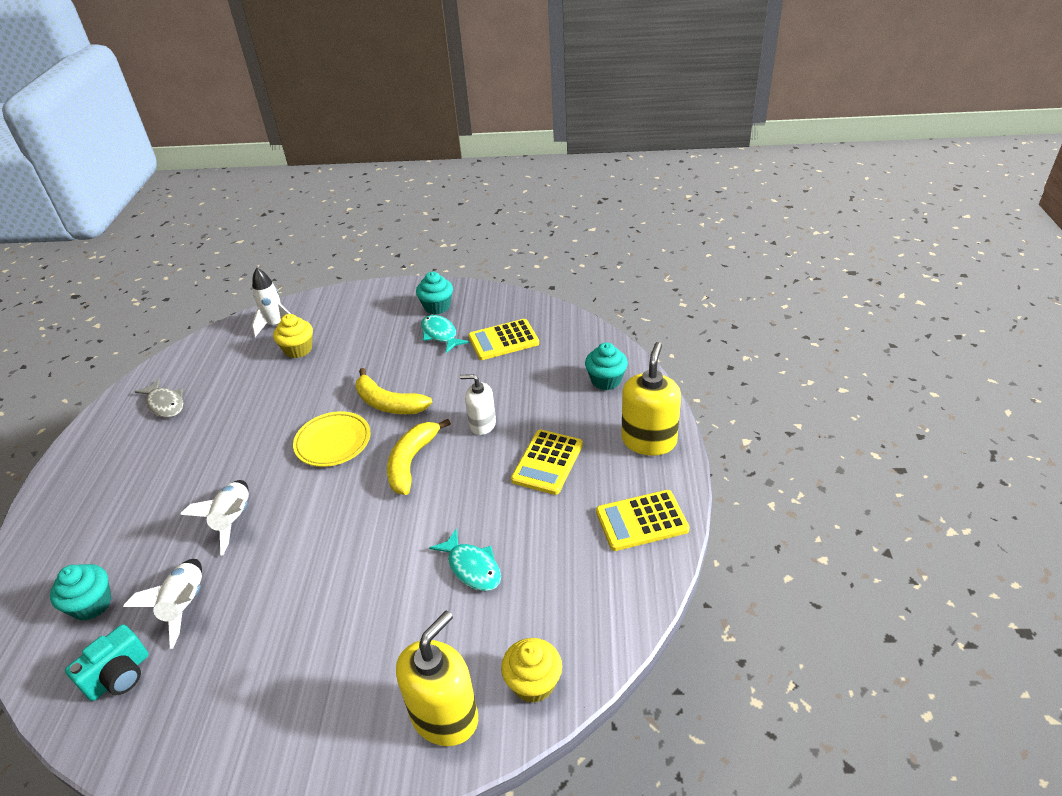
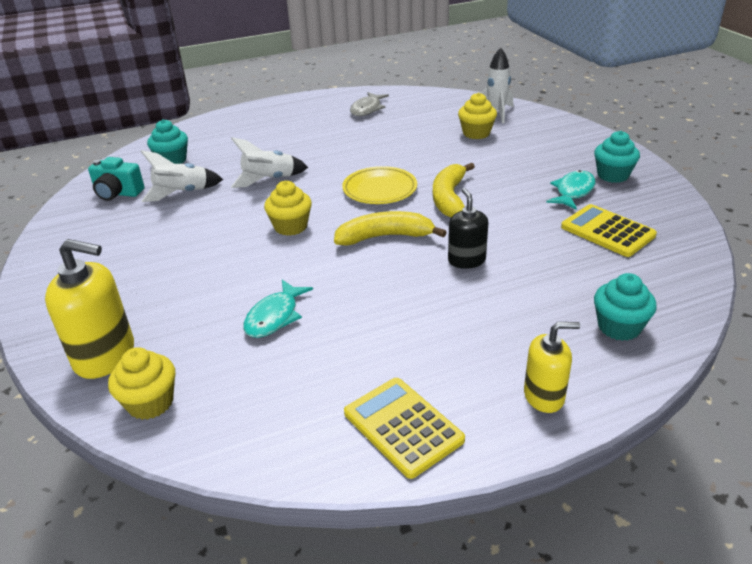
camera: 65 degrees right, 5 degrees down
(339, 523) = (291, 227): none -> yellow cupcake
(482, 424) = (466, 260): white soap dispenser -> black soap dispenser
(547, 462) = (445, 322): yellow calculator -> none
(649, 440) = (544, 396): yellow soap dispenser -> yellow soap dispenser, size x0.62

